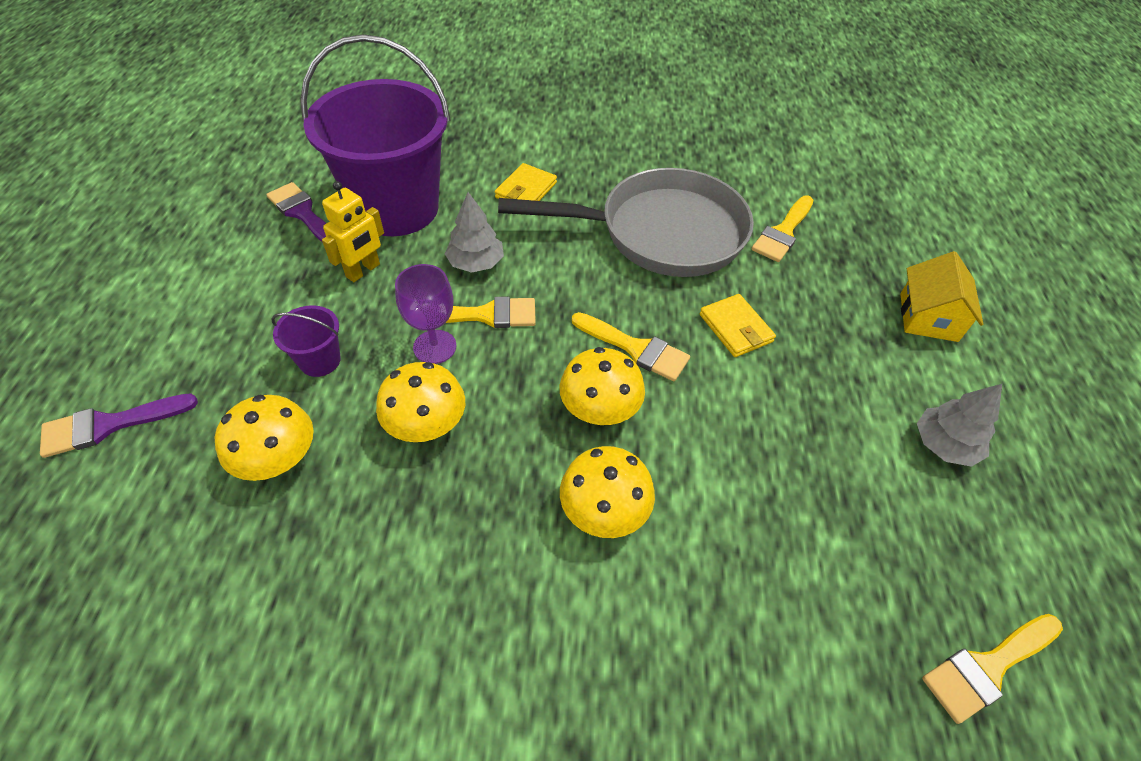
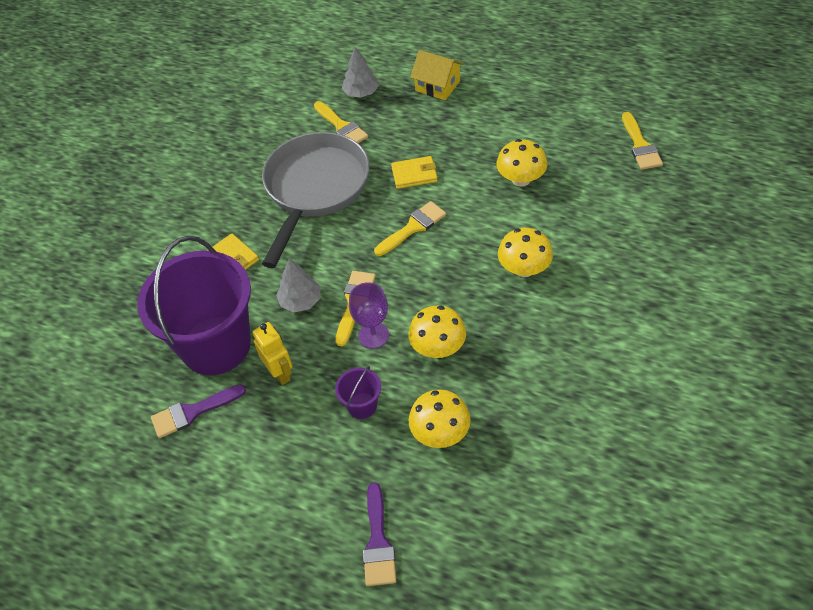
camera: 65 degrees left, 0 degrees up
(599, 409) = (454, 256): yellow mushroom -> yellow mushroom (521, 179)
(944, 445) = (524, 114): grey tree -> grey tree (361, 92)

